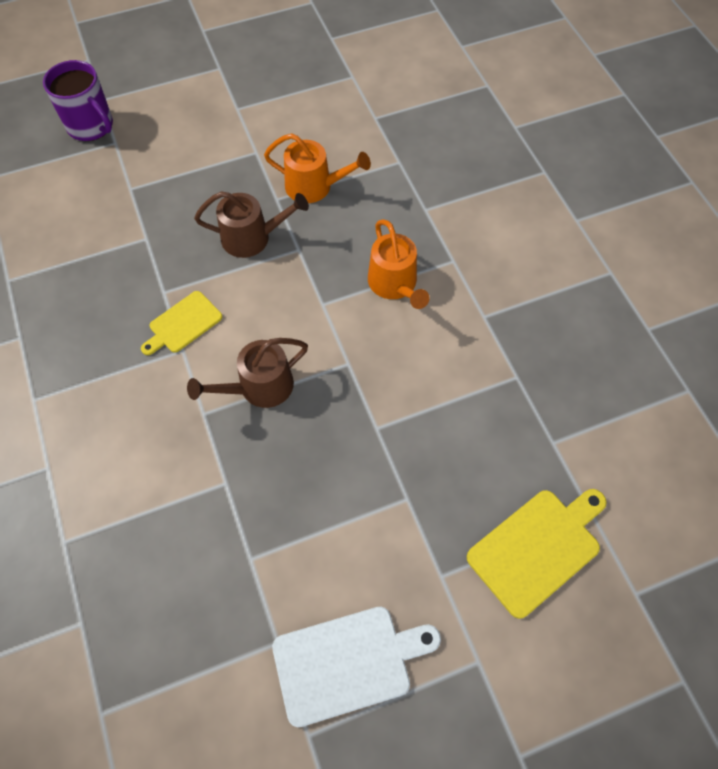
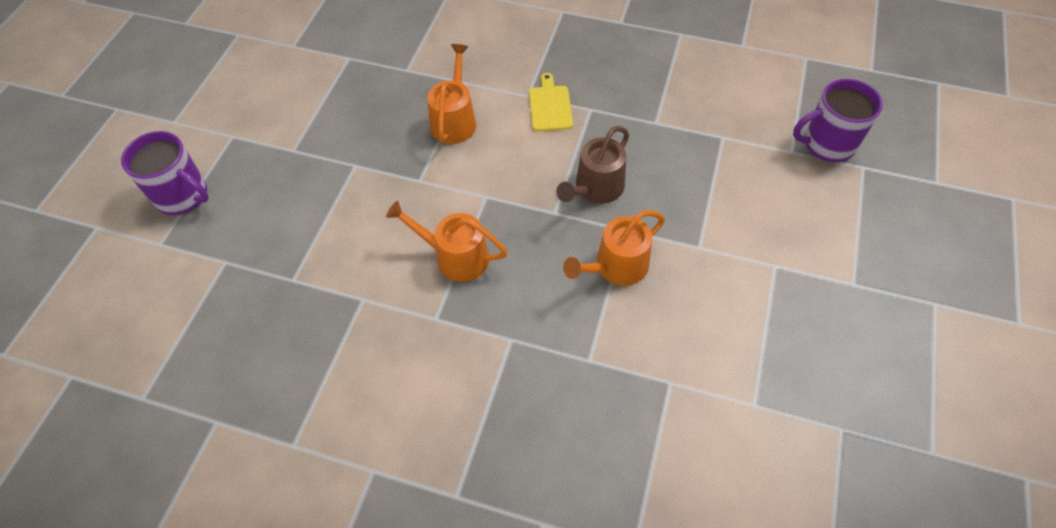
camera: 130 degrees right, 5 degrees down
(259, 387) = (454, 120): brown watering can -> orange watering can
(348, 662) = (247, 68): white cutting board -> none
(537, 548) = (183, 196): yellow cutting board -> purple mug

